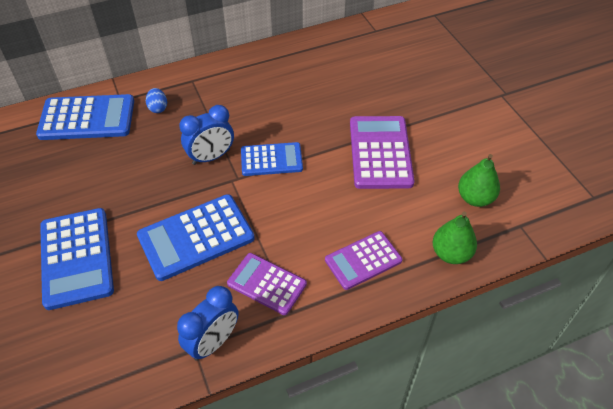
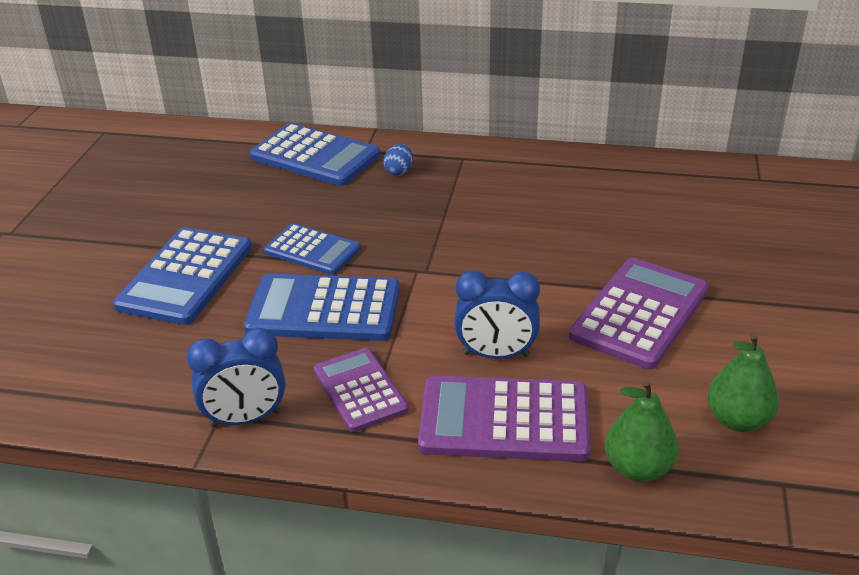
camera: 35 degrees right, 15 degrees down
(211, 157) = (414, 239): blue clock -> blue clock (496, 354)
(271, 159) = (485, 268): blue calculator -> blue calculator (312, 250)
(363, 260) = (504, 420): purple calculator -> purple calculator, size x1.56

